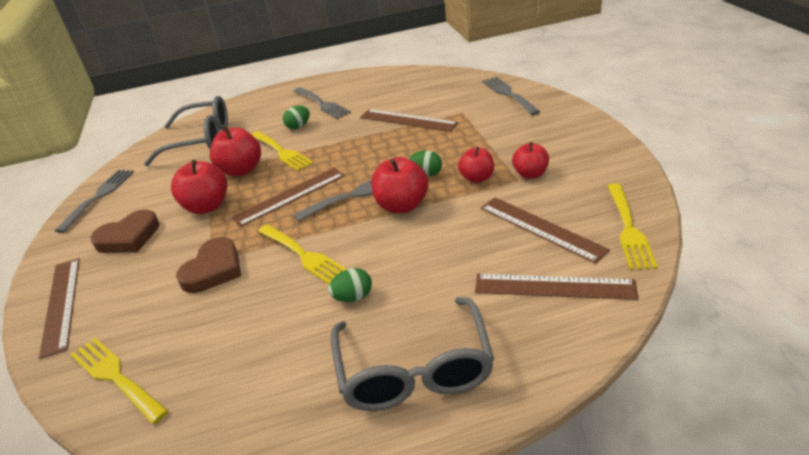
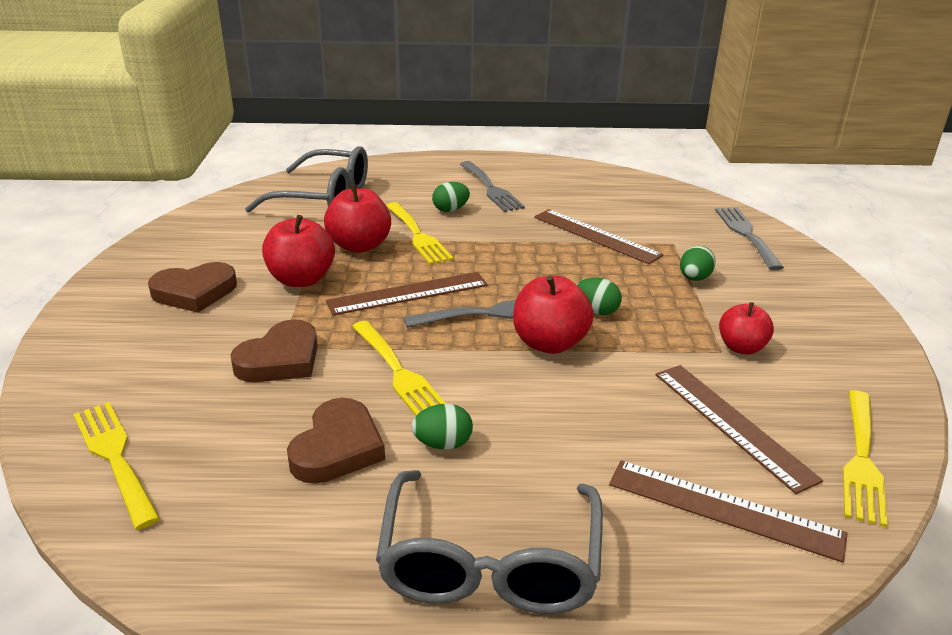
camera: 10 degrees right, 5 degrees down
(61, 304) = (86, 351): brown ruler -> none
(99, 196) = (178, 234): grey fork -> none
(279, 321) = (337, 448): none -> brown heart
(477, 178) = (664, 334): red apple -> none
(484, 134) = (694, 278): none -> green egg

